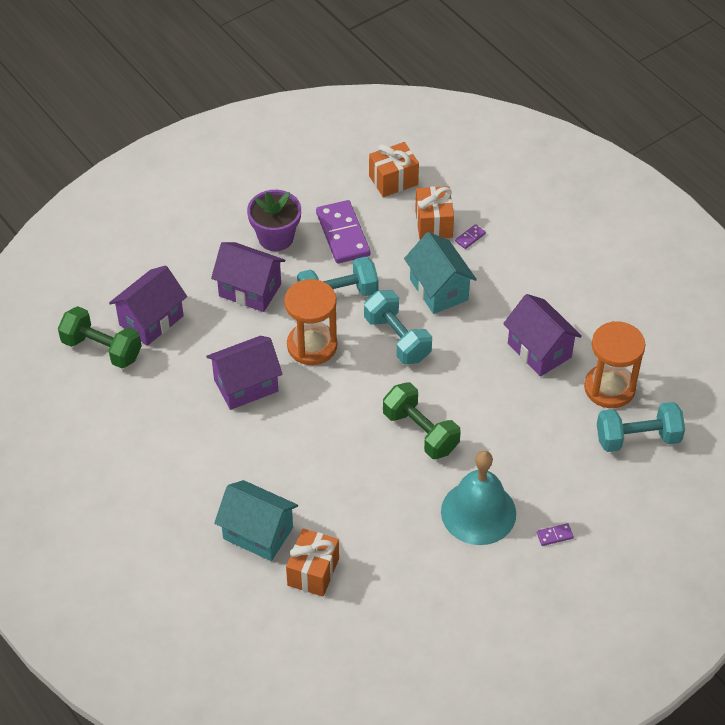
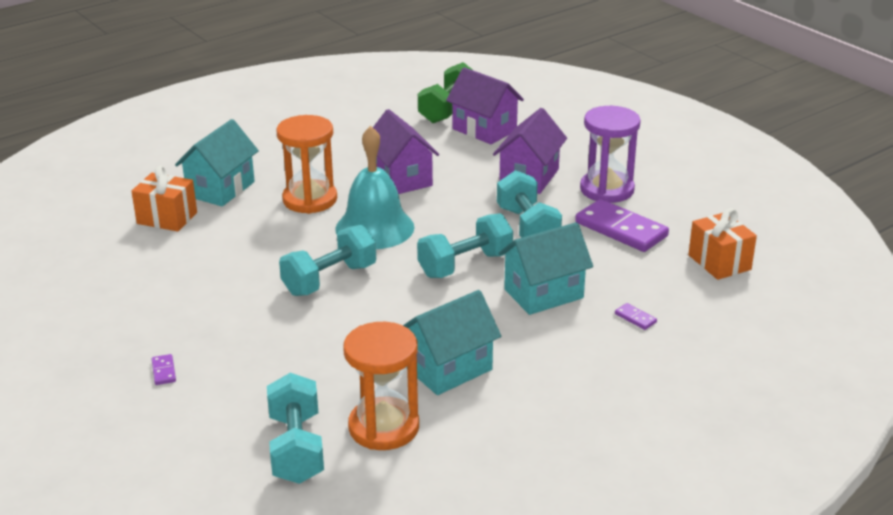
camera: 90 degrees right, 20 degrees down
(276, 237) = (607, 189): purple flower pot -> purple hourglass
(312, 345) = (454, 213): orange hourglass -> orange hourglass (310, 199)
(343, 234) = (621, 229): purple domino -> purple domino turned 60 degrees clockwise
(420, 432) = (330, 280): green dumbbell -> turquoise dumbbell
(433, 224) = (653, 291): orange gift -> none
(478, 512) = (211, 317): turquoise bell -> turquoise bell (374, 228)
(539, 350) = (449, 369): purple house -> turquoise house

